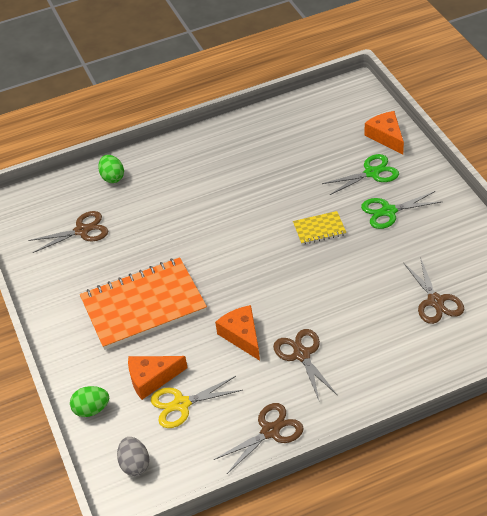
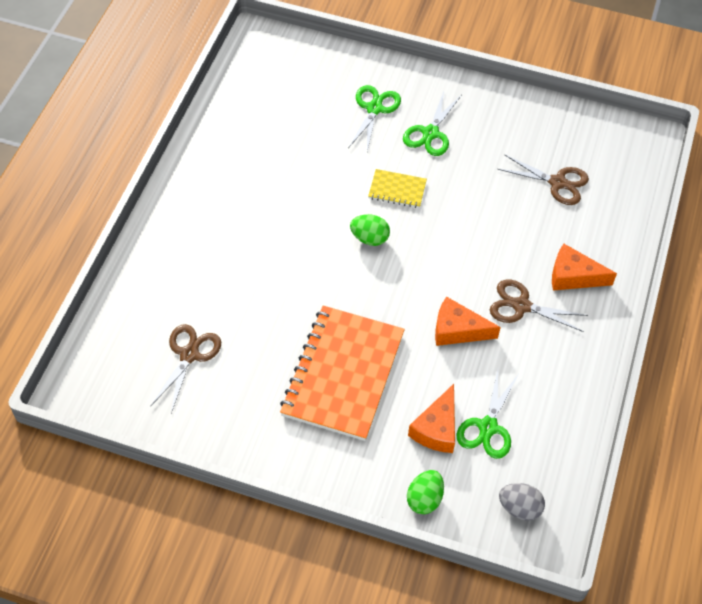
camera: 55 degrees left, 10 degrees up
(112, 177) = (146, 282): green egg -> green egg (369, 238)
(181, 404) = (488, 427): yellow scissors -> green scissors
(270, 431) = (579, 386): brown scissors -> none
(319, 229) = (397, 190): yellow notebook -> yellow notebook turned 75 degrees clockwise
(386, 137) = (344, 67): orange cheese -> orange cheese (573, 276)

